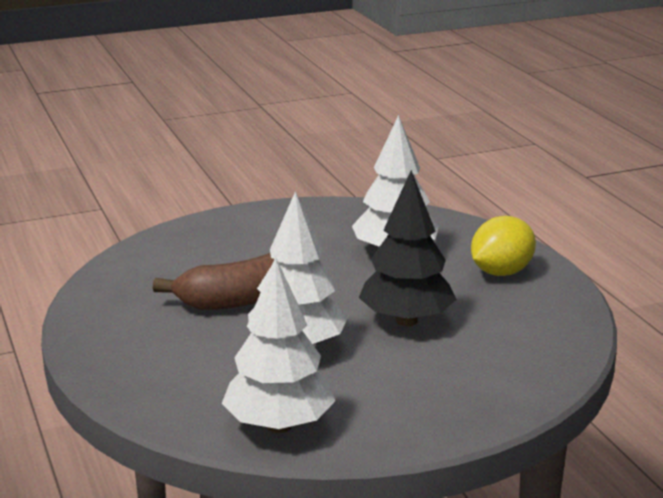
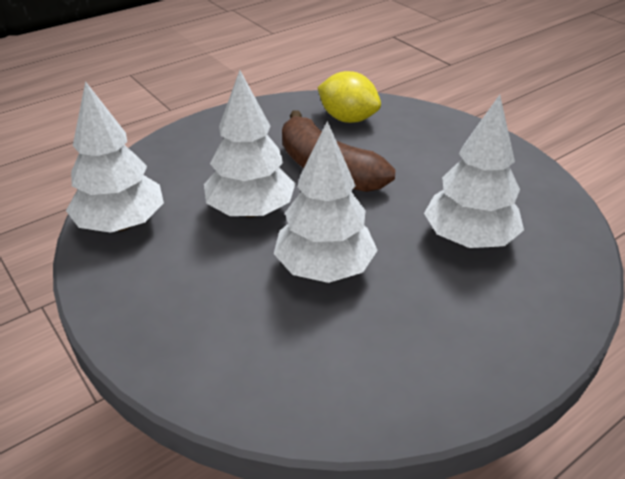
camera: 75 degrees right, 15 degrees up
(406, 321) = (324, 269): black tree -> white tree
(501, 272) = (476, 329): yellow lemon -> yellow lemon (348, 119)

